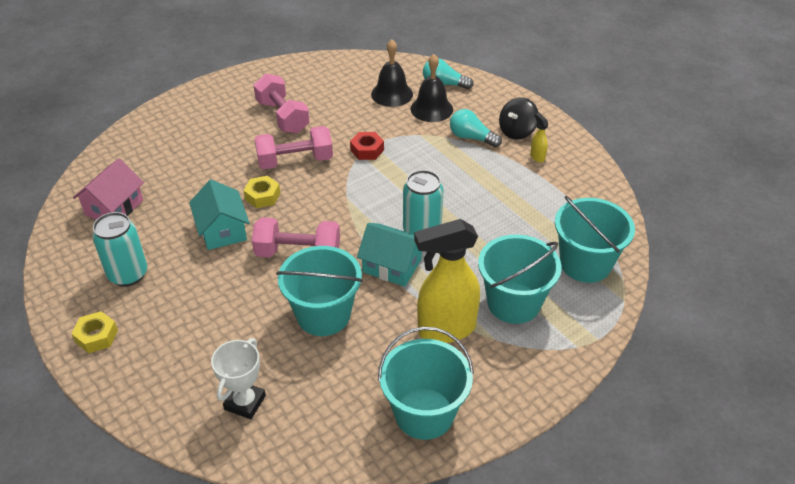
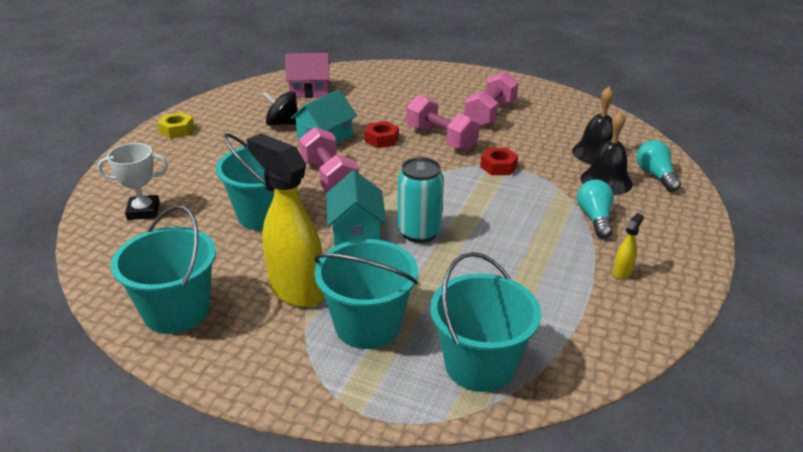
camera: 60 degrees right, 10 degrees down
(128, 274) = (245, 119): turquoise can -> none
(262, 196) = (381, 139): yellow nut -> red nut
(517, 131) = (646, 245): black spinning top -> black spinning top (282, 123)

